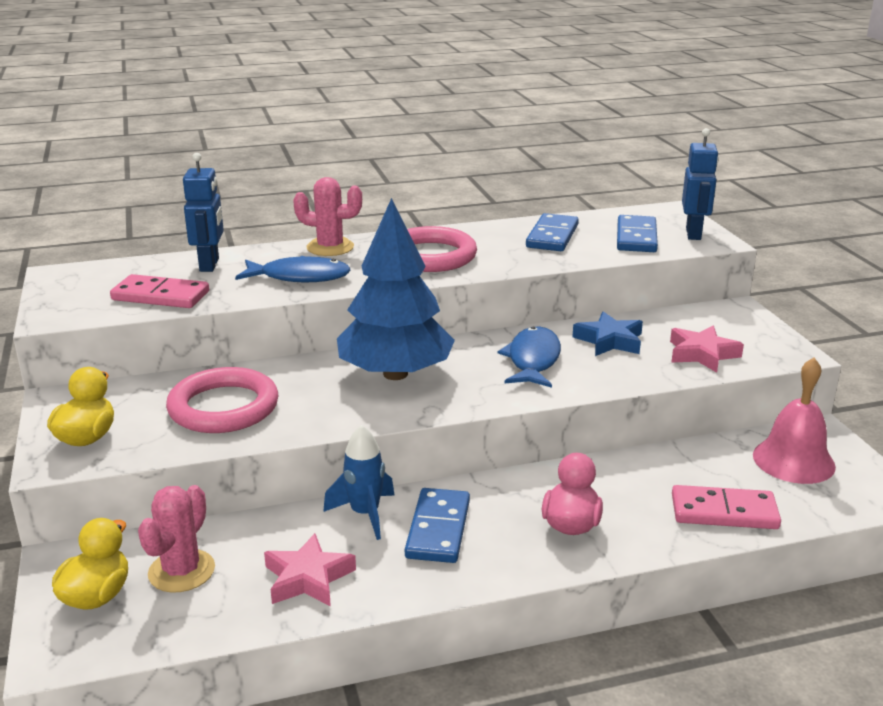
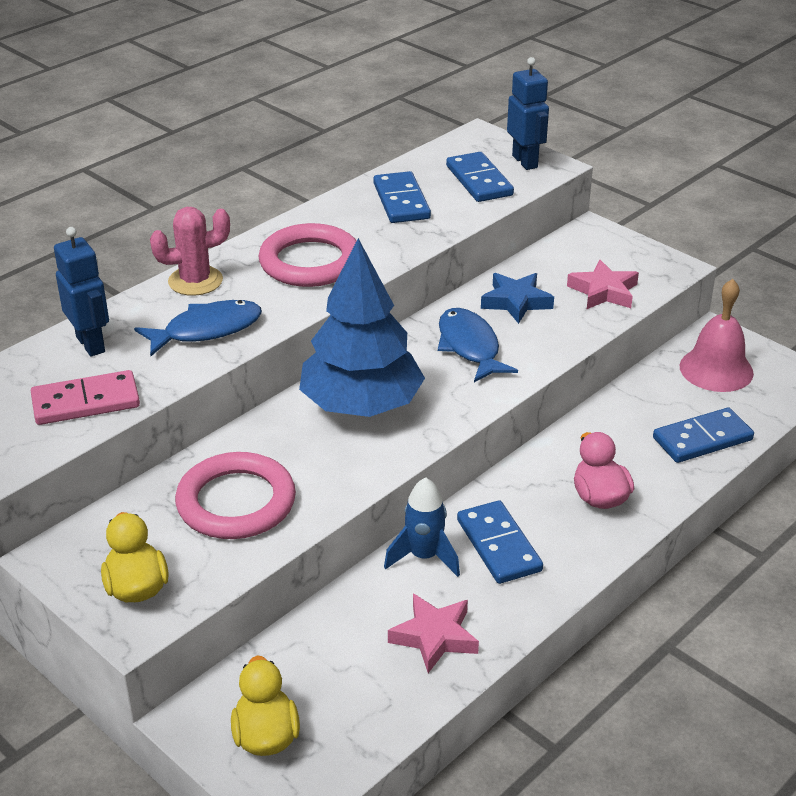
camera: 30 degrees left, 10 degrees up
(181, 571) = (317, 679): pink cactus -> none
(724, 512) = (702, 439): pink domino -> blue domino

